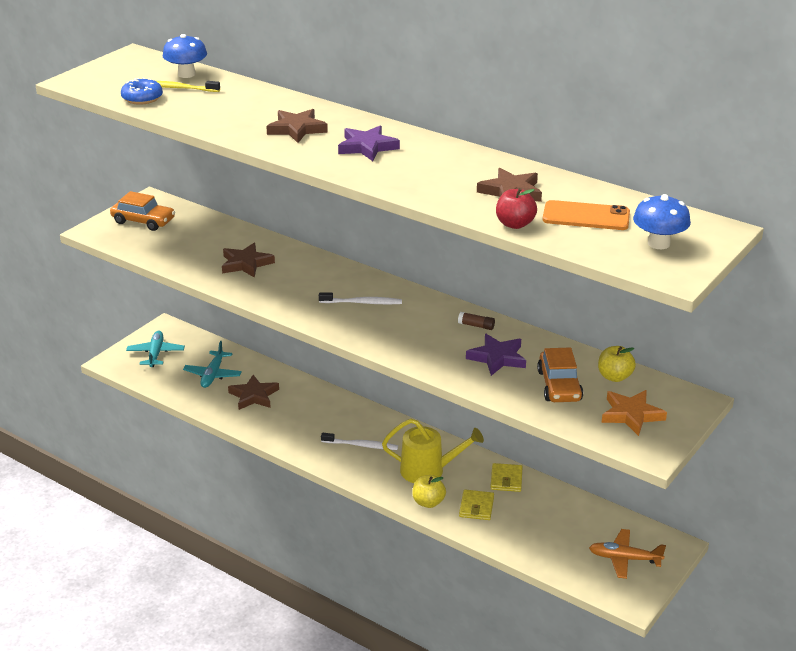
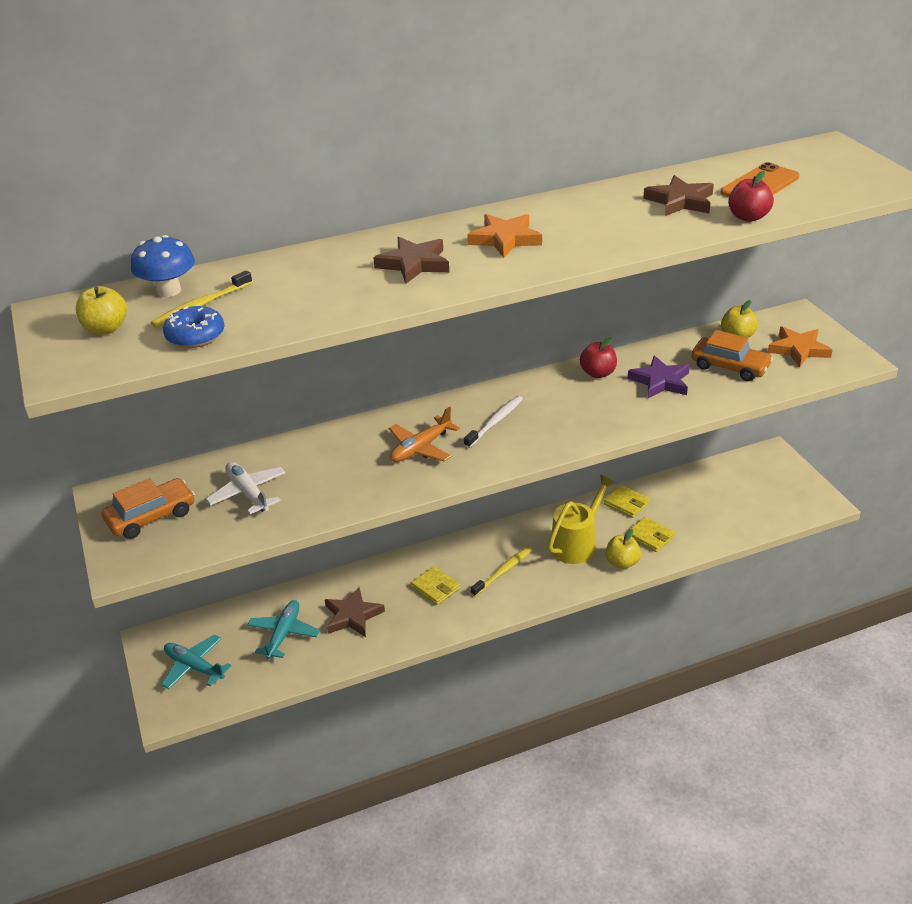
camera: 55 degrees left, 5 degrees up
(128, 74) = (106, 329): none -> yellow apple
(193, 242) = (248, 493): none -> white plane
(213, 375) = (283, 633): turquoise plane -> turquoise plane turned 120 degrees counterclockwise
(246, 263) = (338, 470): brown star -> none
(314, 420) = (436, 587): none -> yellow wallet
(361, 445) = (503, 571): white toothbrush -> yellow toothbrush
(367, 147) = (505, 239): purple star -> orange star
(476, 326) = (598, 373): brown glue stick -> red apple
(624, 559) = (772, 484): orange plane -> orange plane (421, 448)
(658, 243) = (835, 172): blue mushroom -> none

